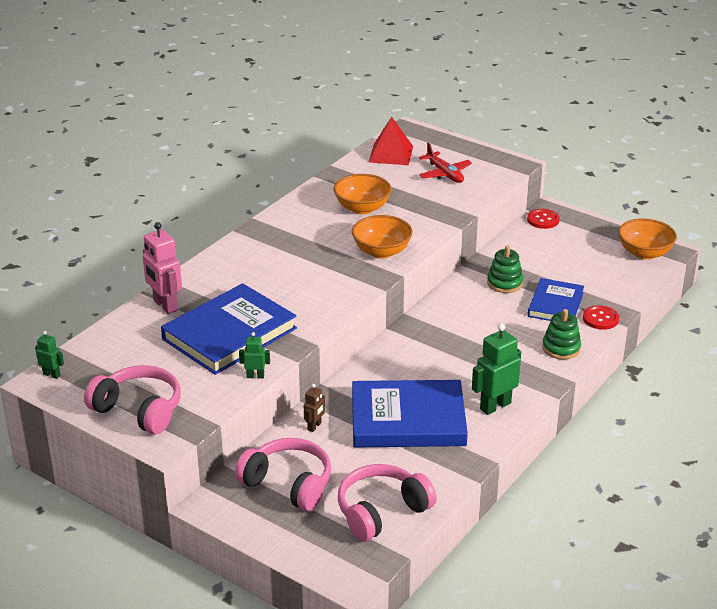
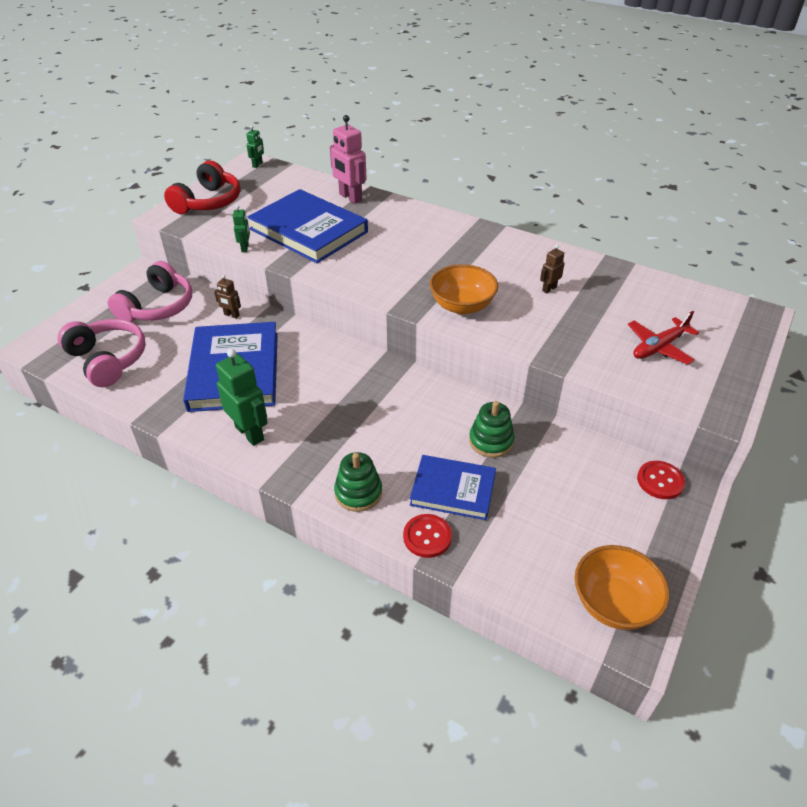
camera: 85 degrees right, 10 degrees up
(139, 410) = (208, 202): pink headphones -> red headphones
(165, 305) = (350, 198): pink robot -> pink robot turned 90 degrees counterclockwise
(362, 208) = (549, 289): orange bowl -> brown robot
(391, 154) = (685, 303): red pyramid -> none

